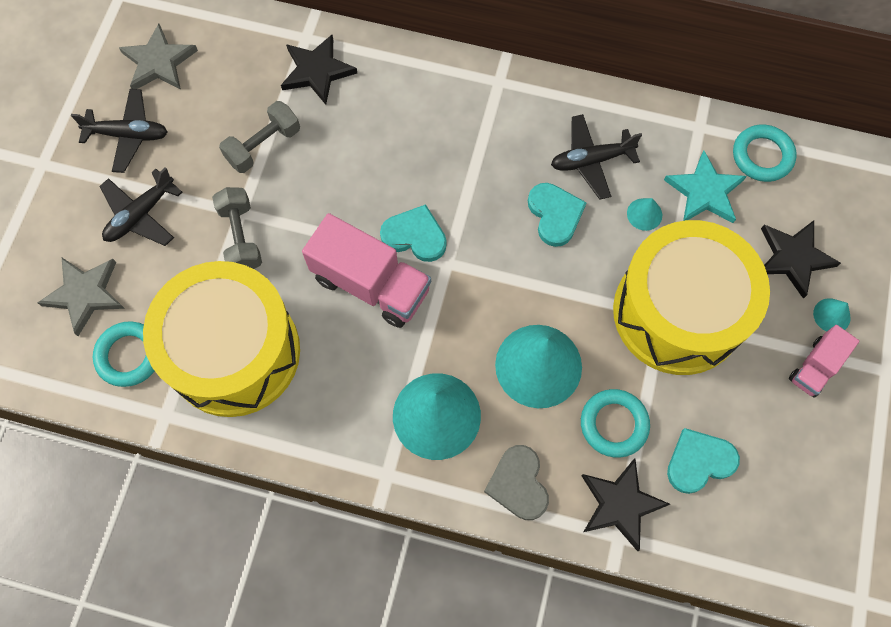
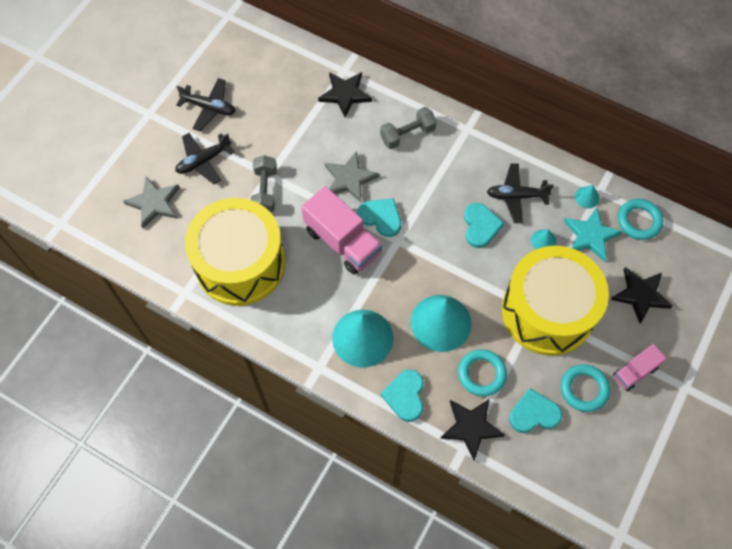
camera: 15 degrees right, 5 degrees down
(129, 355) = (172, 249): turquoise ring -> turquoise ring (584, 389)
(159, 62) = (242, 65): grey star -> grey star (349, 179)
(263, 146) = (296, 135): grey dumbbell -> grey dumbbell (407, 135)
(518, 484) = (405, 396): grey heart -> turquoise heart
(831, 315) = (657, 340): turquoise cone -> turquoise cone (587, 197)

